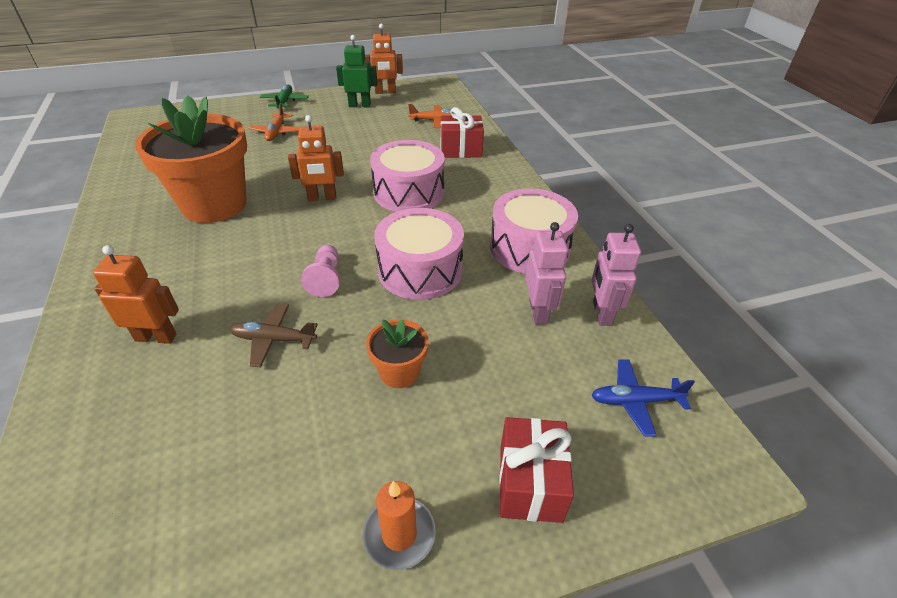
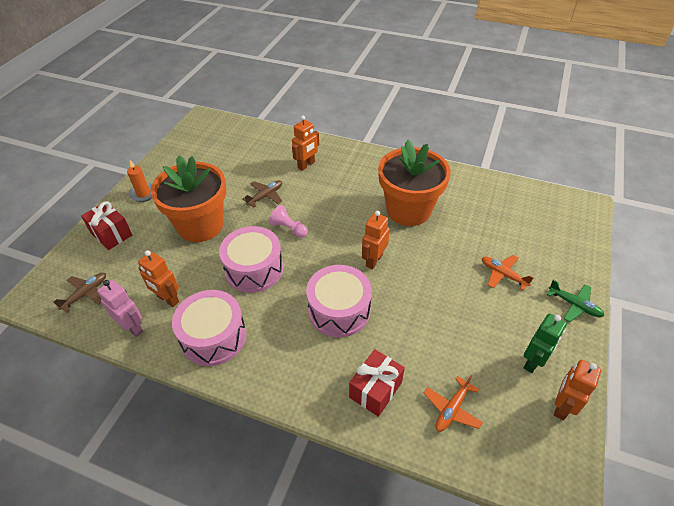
camera: 130 degrees right, 5 degrees up
(399, 372) = (200, 225): orange flower pot -> orange flower pot, size x2.20
(538, 312) = (168, 299): pink robot -> orange robot
(635, 401) = (86, 294): blue plane -> brown plane

